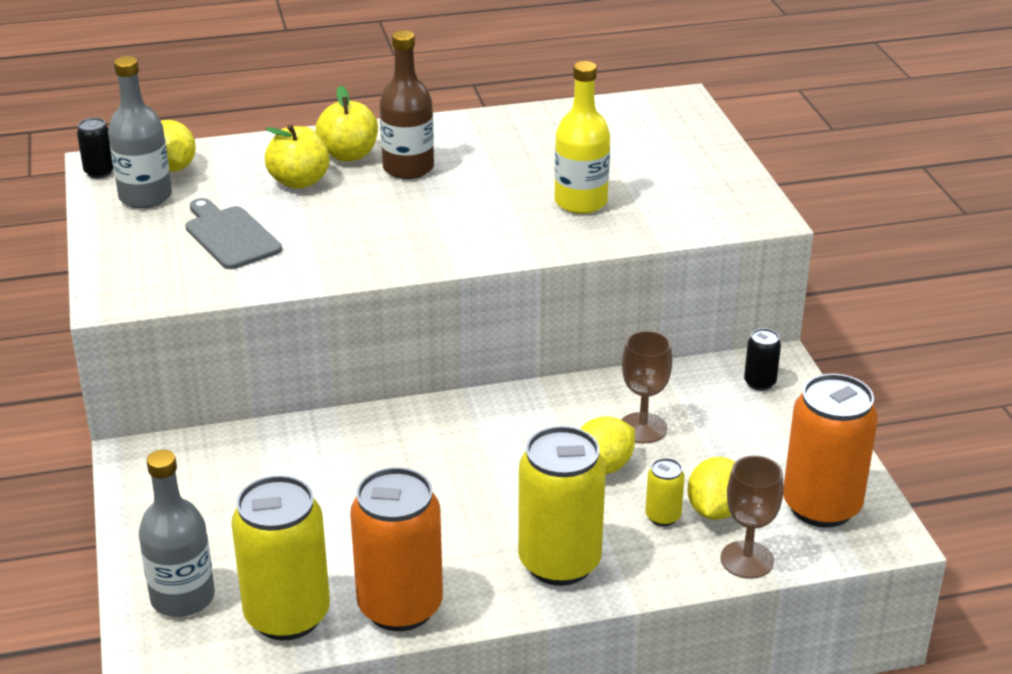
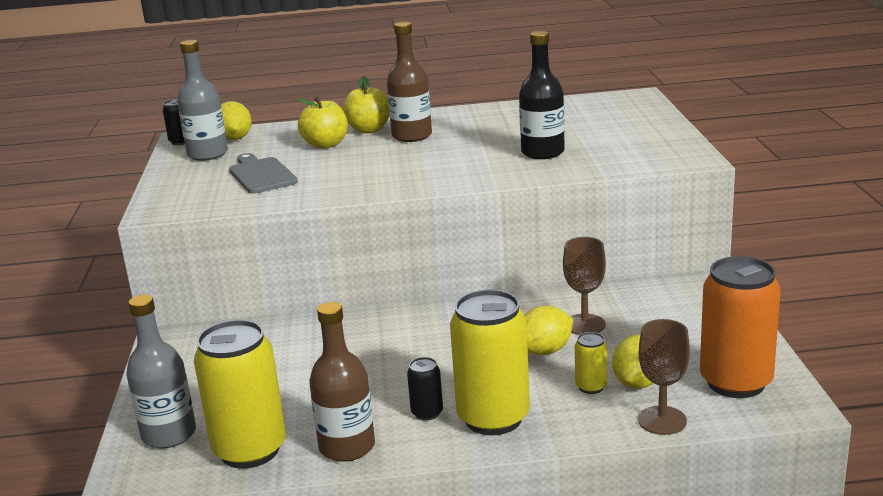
camera: 10 degrees right, 10 degrees down
(400, 607) = (347, 447): orange can -> brown bottle
(580, 202) = (542, 152): yellow bottle -> black bottle
(759, 383) = (691, 295): black can -> black can (427, 413)

